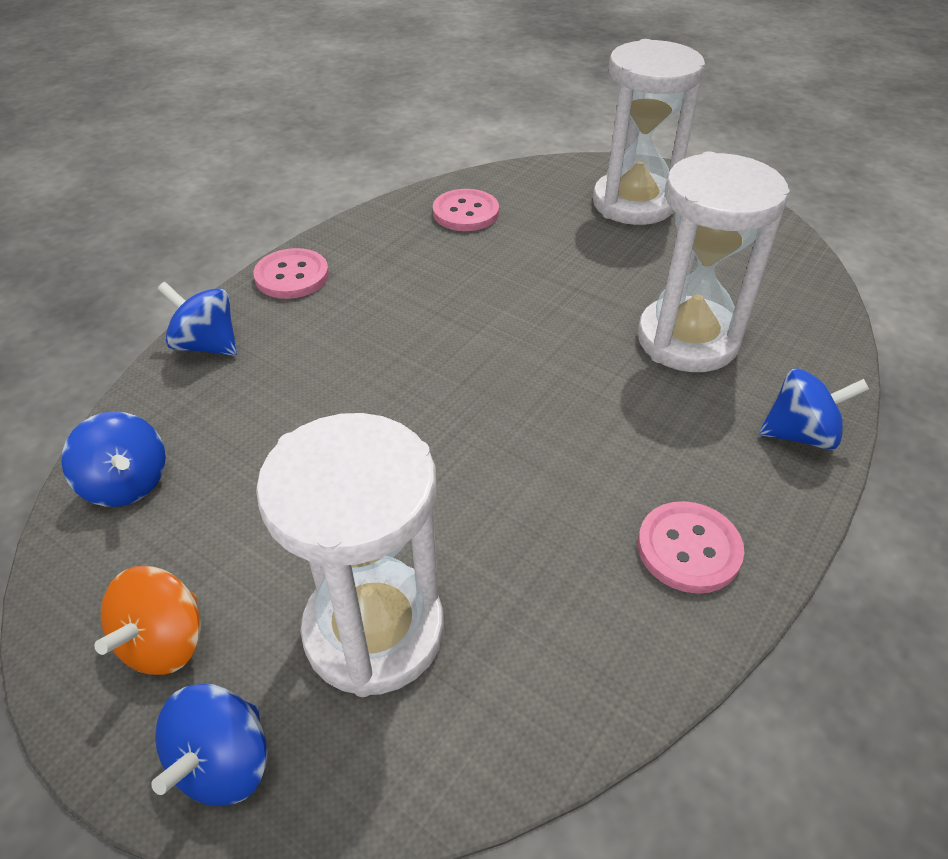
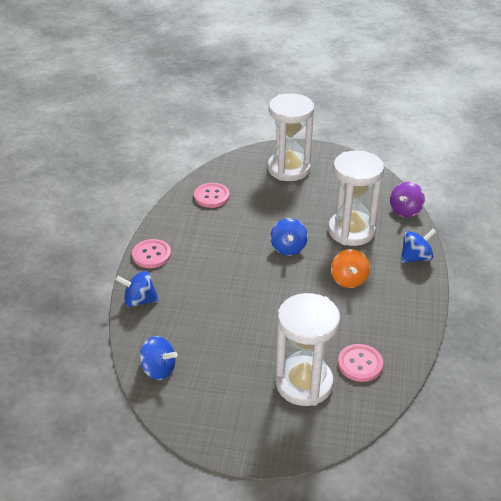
camera: 25 degrees left, 5 degrees down
(164, 642) = (228, 417): orange spinning top -> orange spinning top (348, 280)
(223, 763) = (283, 443): blue spinning top -> blue spinning top (288, 248)
(688, 549) = (398, 315): pink button -> pink button (360, 364)
(827, 334) = (405, 210): none -> purple spinning top

